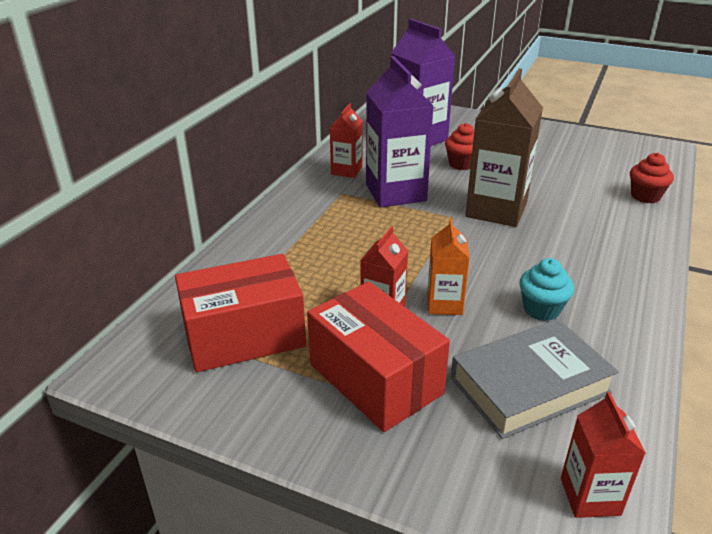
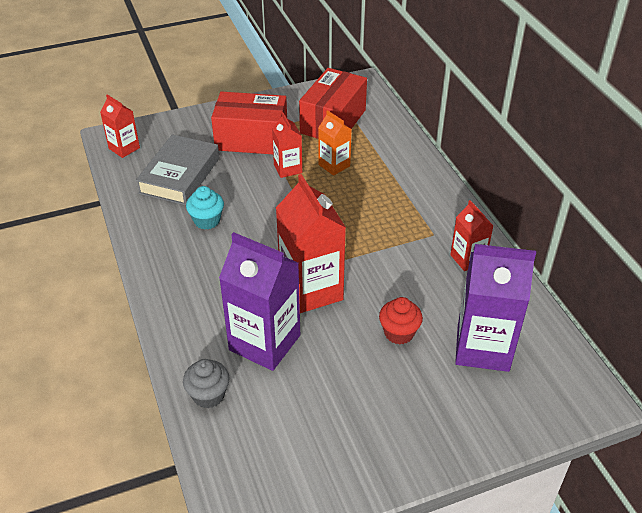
camera: 135 degrees right, 10 degrees up
(395, 193) = (400, 259): purple carton -> purple carton (264, 342)
(444, 304) = (262, 192): orange carton -> orange carton (334, 165)
(496, 210) = (311, 290): brown carton -> red carton
(645, 196) = (208, 395): red cupcake -> grey cupcake

